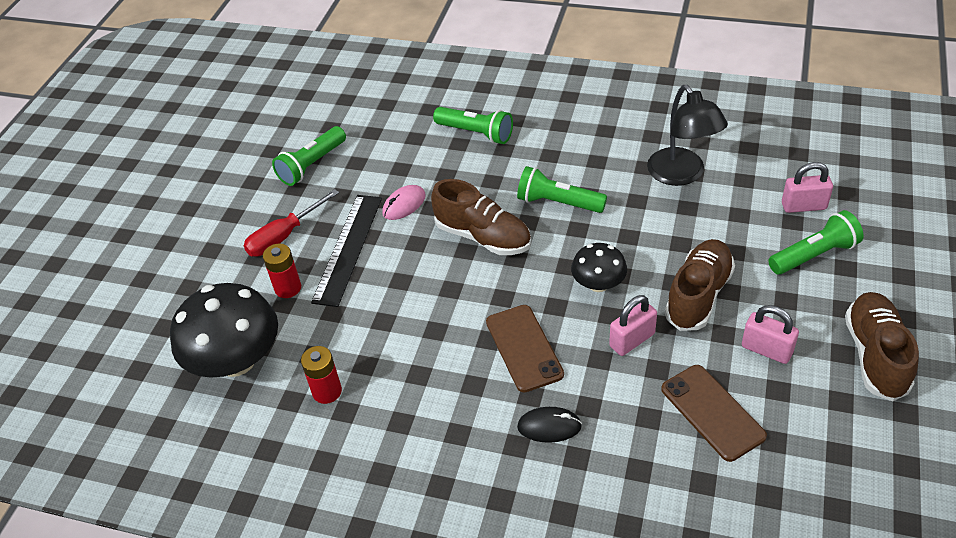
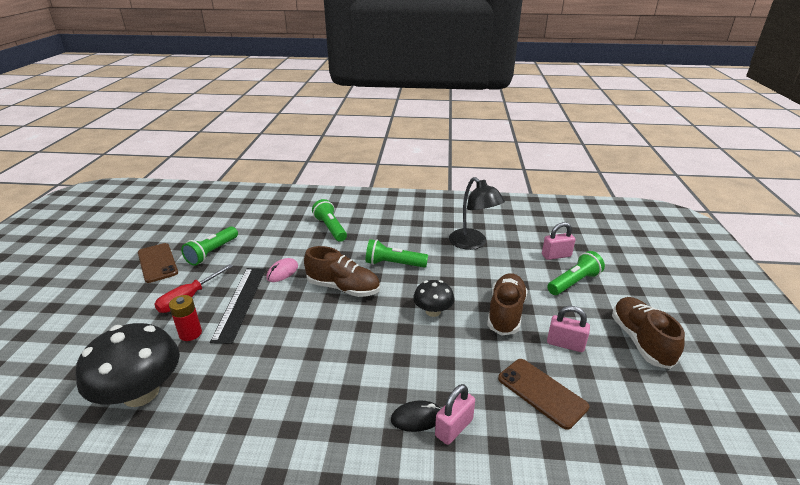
camera: 15 degrees left, 15 degrees down
(327, 391) = (222, 410): red battery -> none
(476, 133) = (330, 228): green flashlight -> green flashlight turned 135 degrees counterclockwise
(524, 348) = (386, 360): brown phone -> brown phone (157, 263)
(632, 340) = (467, 346): pink padlock -> pink padlock (454, 428)

